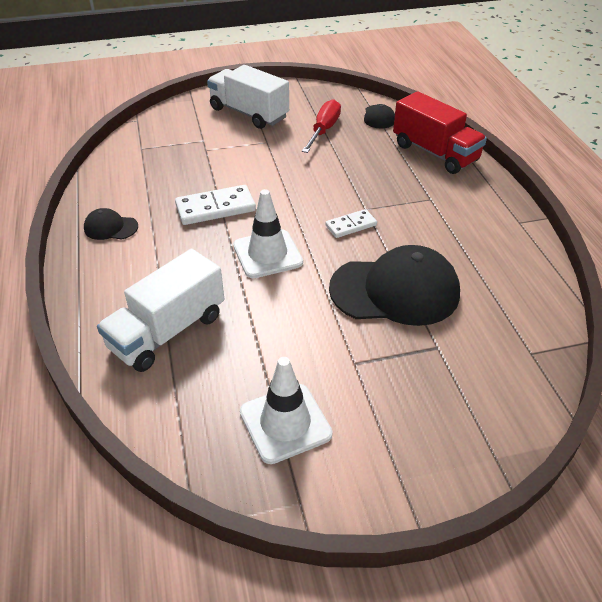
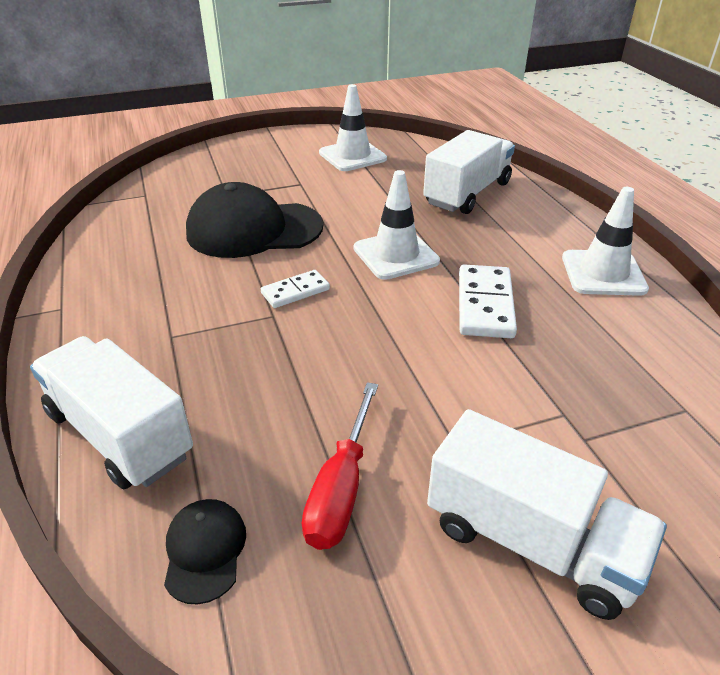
camera: 175 degrees right, 5 degrees down
(110, 227) = (603, 273): black cap -> white traffic cone
(215, 208) = (485, 304): white domino -> white domino turned 60 degrees counterclockwise
(435, 153) = (119, 434): red truck -> white truck

